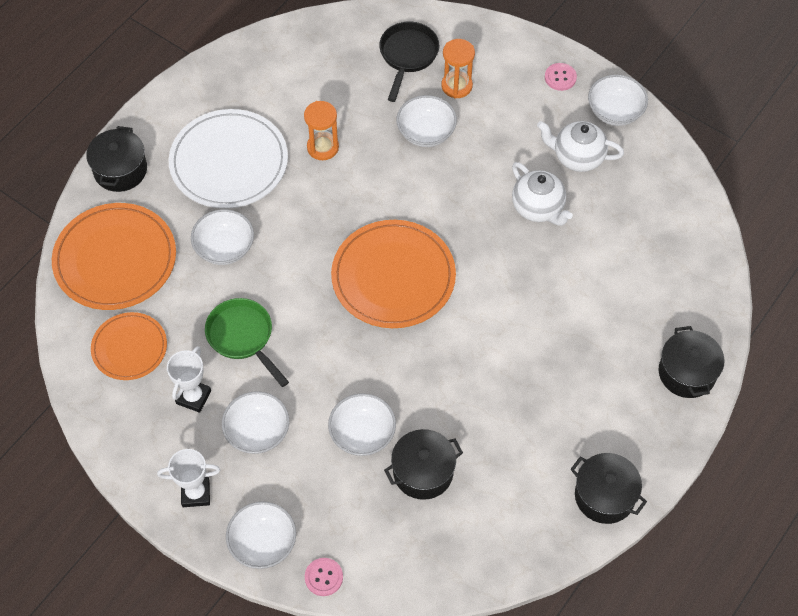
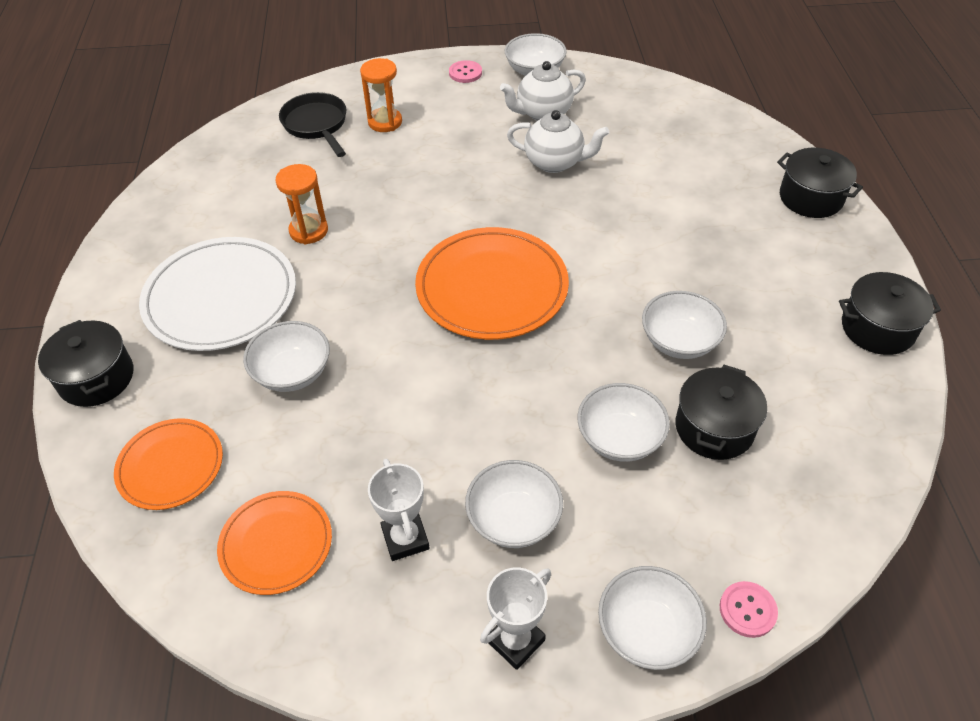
camera: 40 degrees left, 10 degrees down
(115, 259) = (170, 466): orange plate -> orange plate, size x0.59
(243, 337) = (399, 439): green pan -> none
(426, 132) = (395, 166): white bowl -> white bowl (679, 341)

